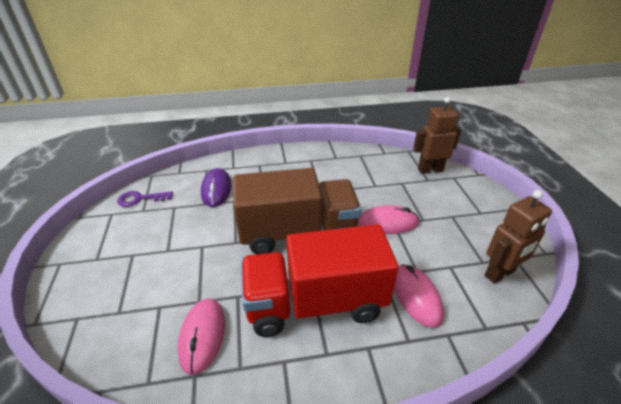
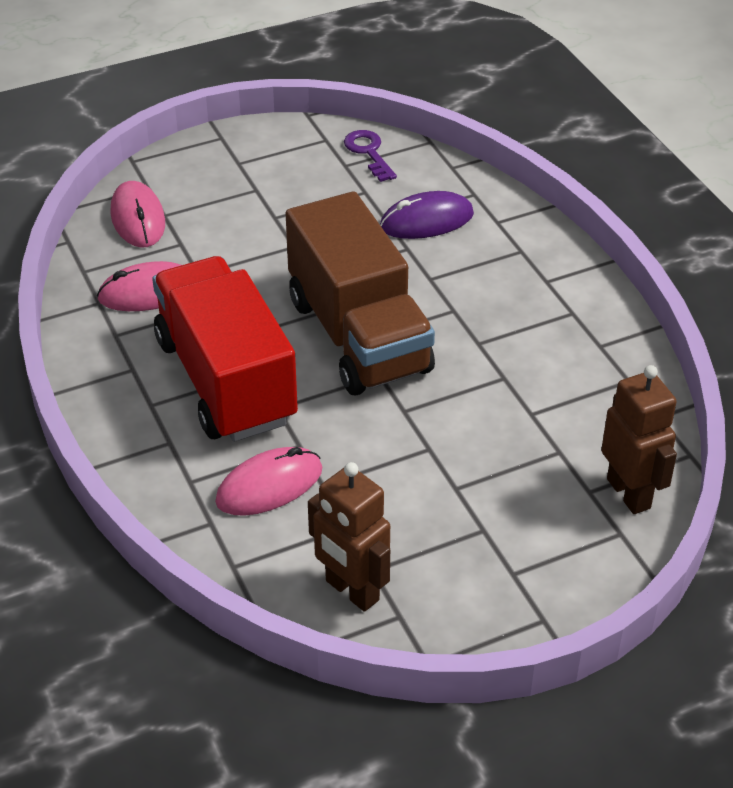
camera: 75 degrees right, 5 degrees up
(387, 223) = (426, 440): pink mouse -> pink mouse (138, 218)

